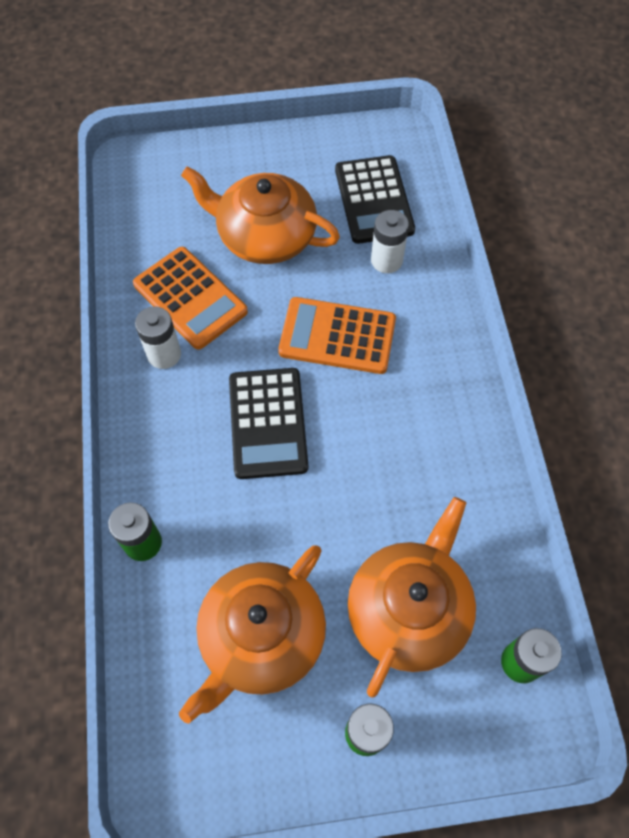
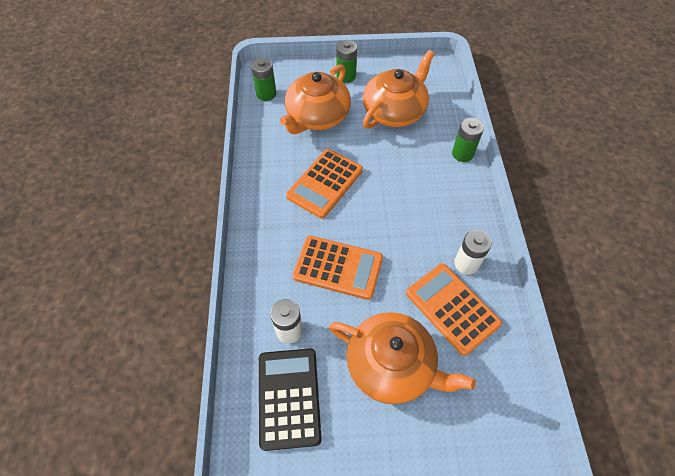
camera: 175 degrees left, 5 degrees down
(267, 423) = (390, 211): black calculator -> none
(373, 464) = (325, 183): none -> orange calculator

